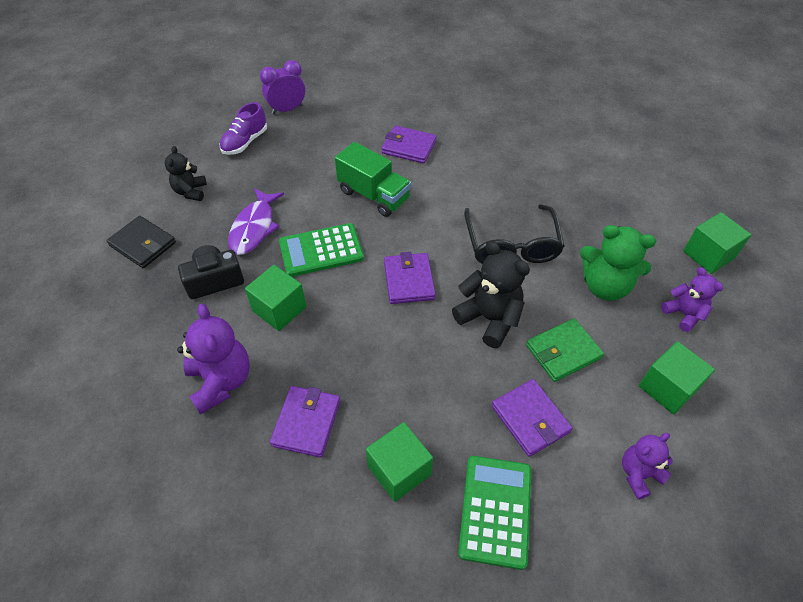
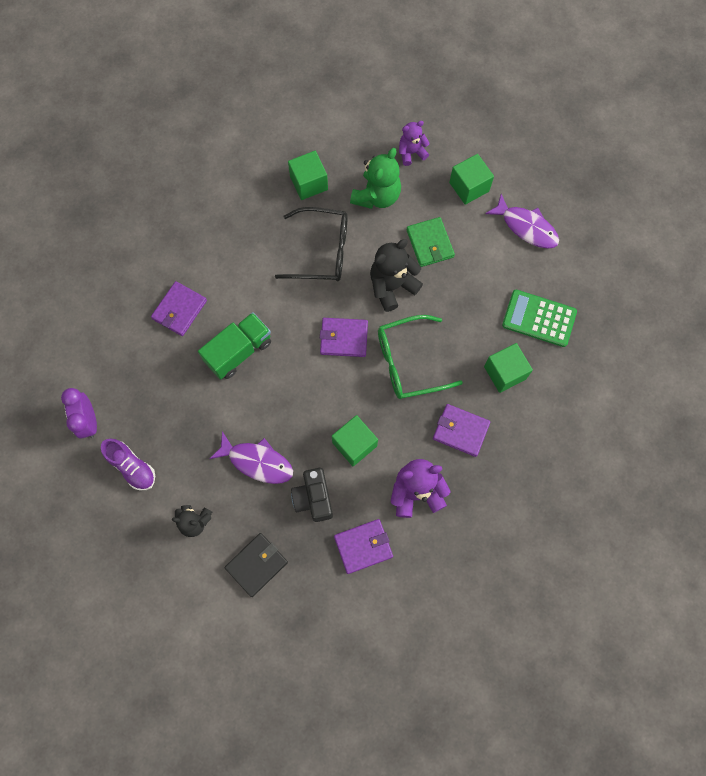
camera: 80 degrees left, 20 degrees up
(321, 250) = (297, 405): green calculator -> none
(392, 350) = (409, 362): none -> green glasses
(530, 419) = (479, 280): purple wallet -> purple wallet (363, 546)
(638, 474) = (526, 227): purple teddy bear -> purple fish
(708, 255) = (360, 113): green cube -> green cube (309, 183)

